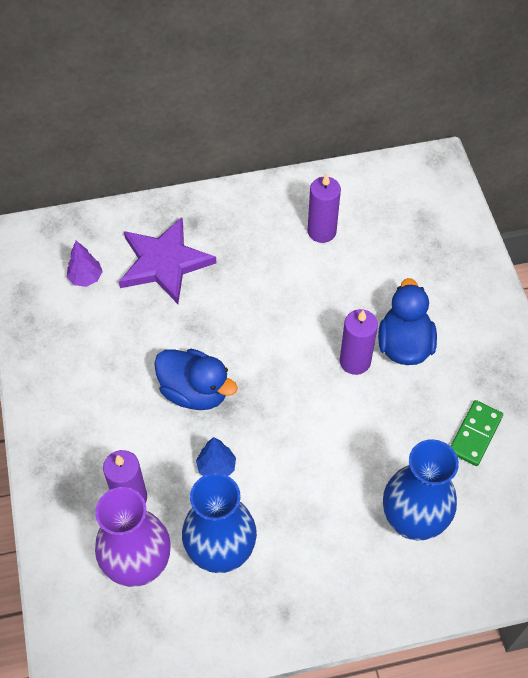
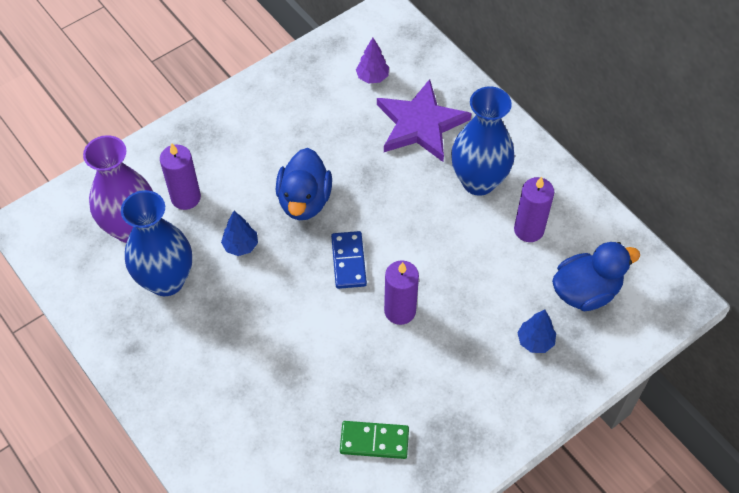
camera: 65 degrees right, 0 degrees up
(282, 381) = (348, 261): none -> blue domino
(404, 345) = (440, 345): blue duck -> blue duck (585, 291)
(412, 521) = (259, 417): blue vase -> blue vase (478, 181)
(431, 275) = (535, 341): none -> blue tree

